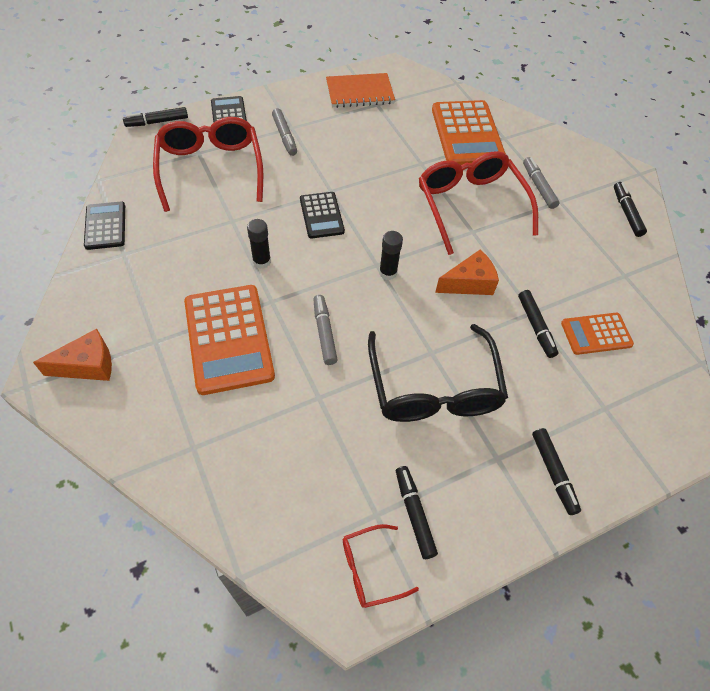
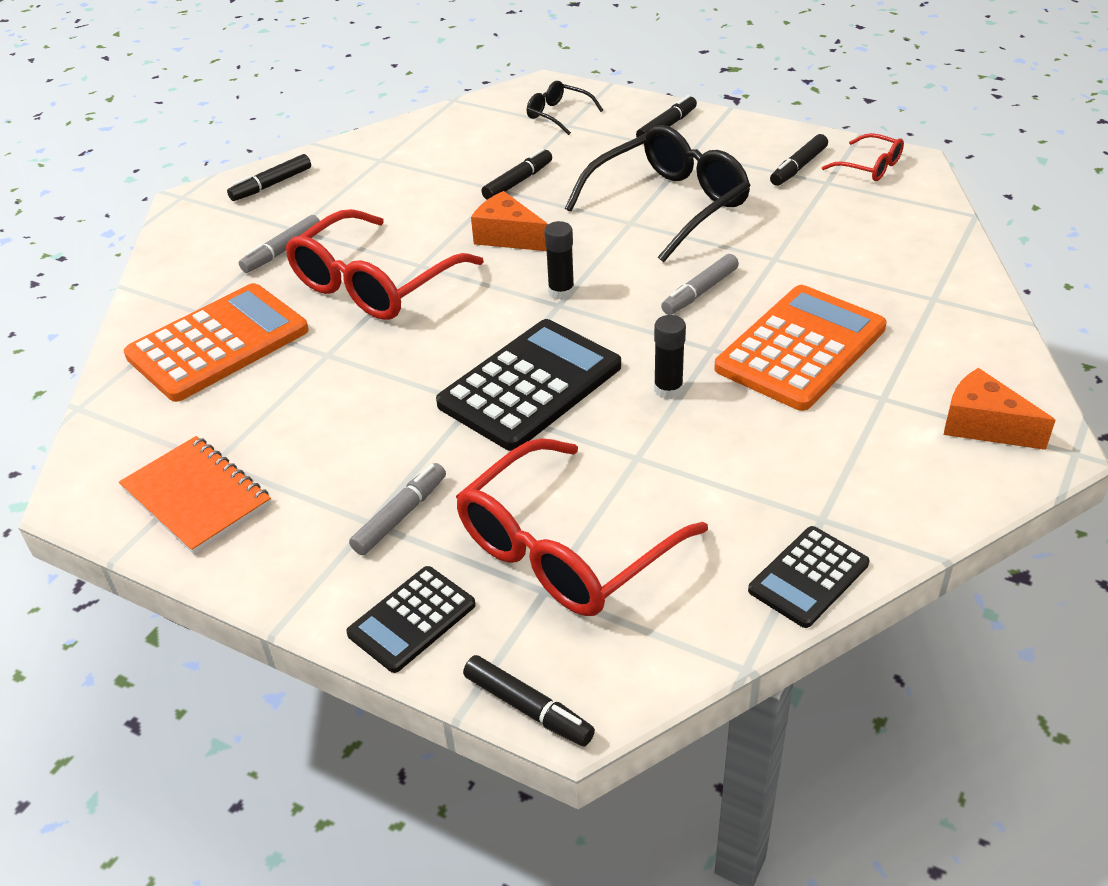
camera: 120 degrees left, 15 degrees down
(321, 215) = (530, 385): black calculator -> black calculator, size x1.78
(596, 334) = (484, 151): orange calculator -> none
(627, 413) = (558, 115): none -> black glasses

